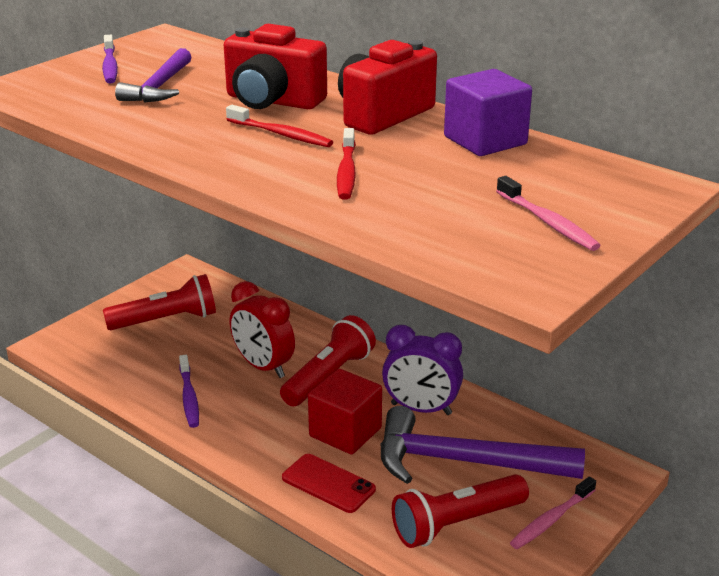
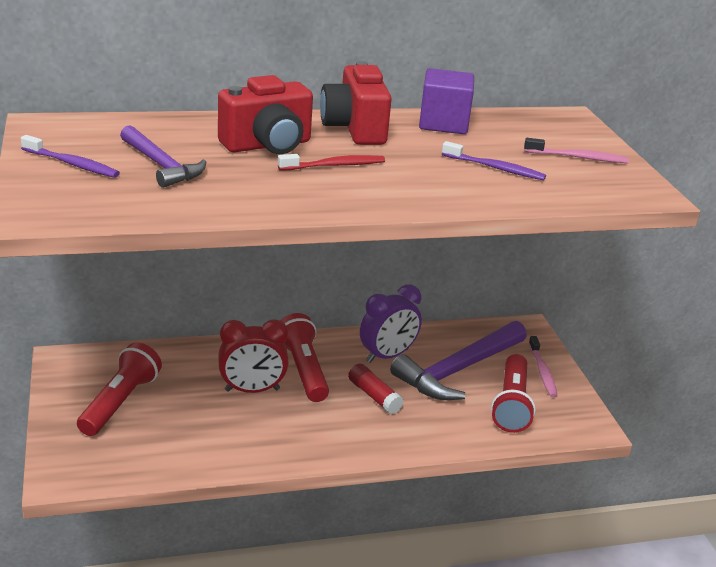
camera: 55 degrees left, 0 degrees up
(189, 397) = (243, 441): purple toothbrush -> purple toothbrush (495, 168)
(328, 484) = (419, 431): red phone -> none
(345, 432) = (374, 396): red cube -> red glue stick
(347, 172) = (430, 173): red toothbrush -> none

